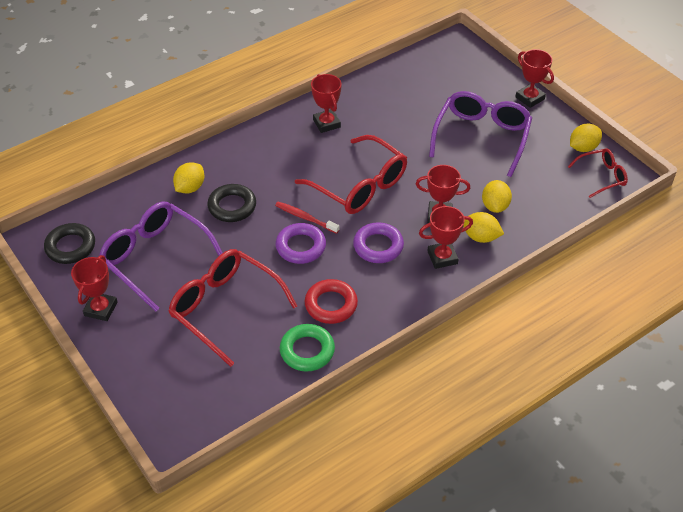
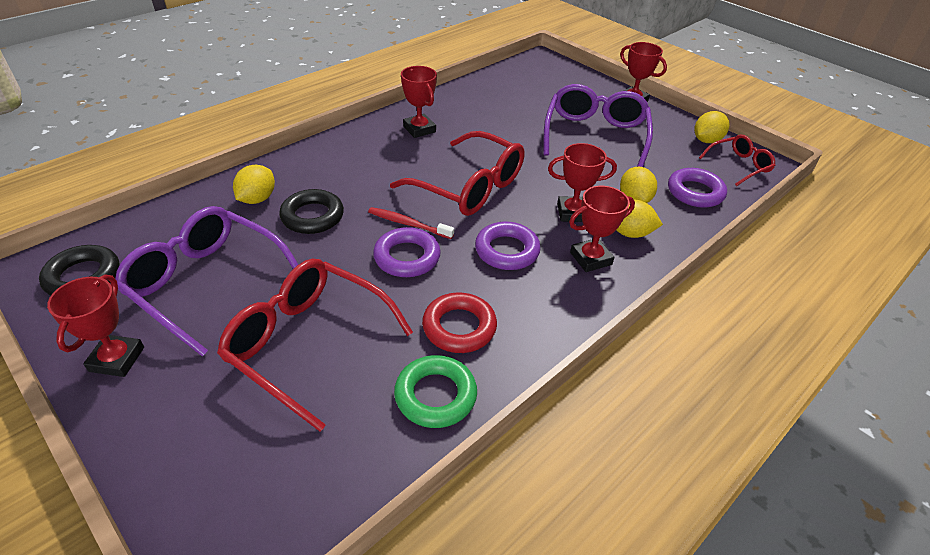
camera: 10 degrees left, 5 degrees down
(550, 202) = (695, 192): none -> purple ring

